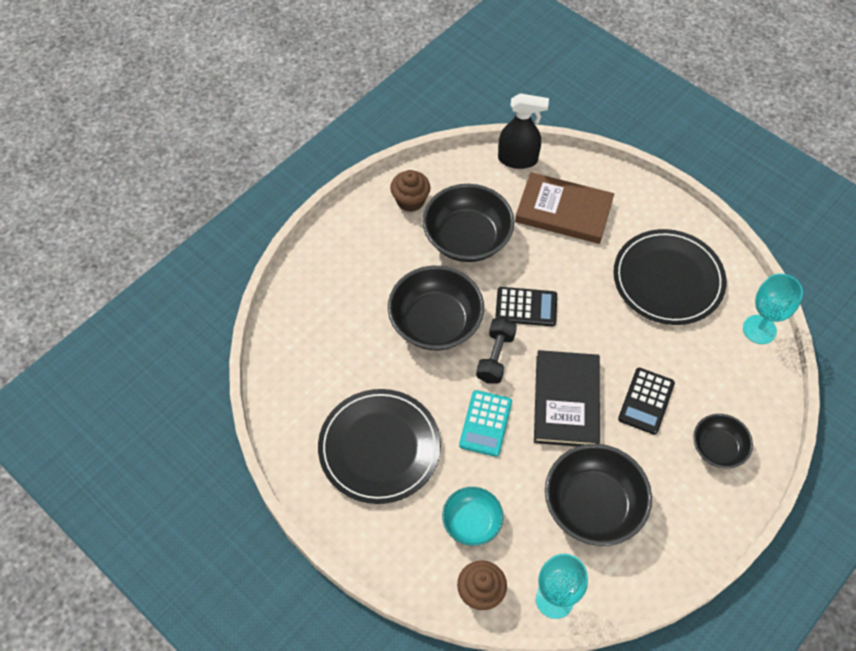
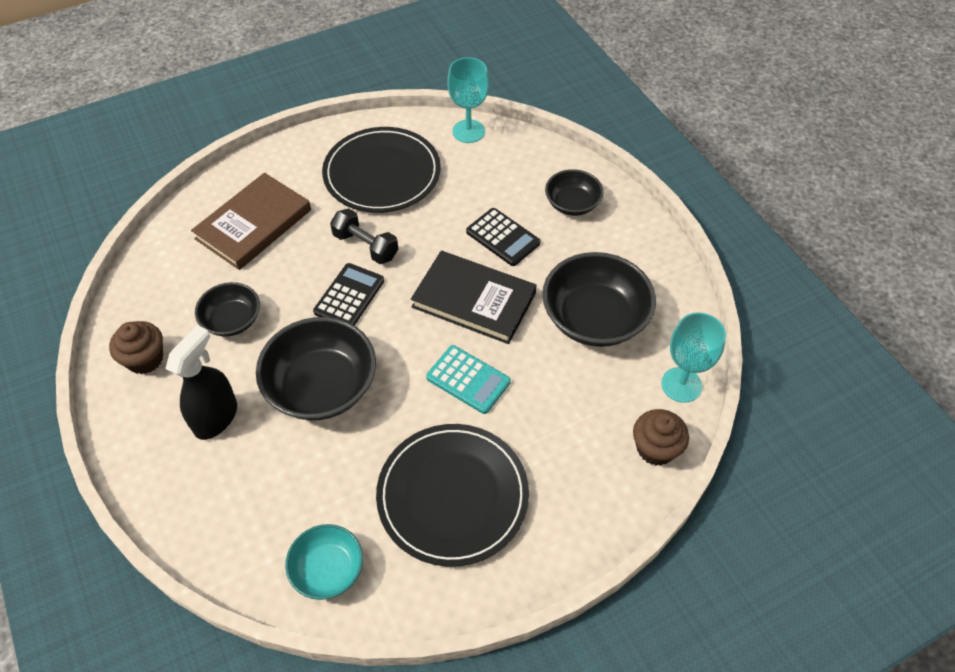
camera: 70 degrees left, 5 degrees down
(467, 238) = (232, 320): black bowl -> black bowl, size x0.58
(471, 522) = (576, 431): turquoise bowl -> turquoise bowl (328, 570)
(495, 357) = (394, 344): black dumbbell -> black dumbbell (365, 246)
(518, 159) = (162, 240): black spray bottle -> black spray bottle (216, 417)

